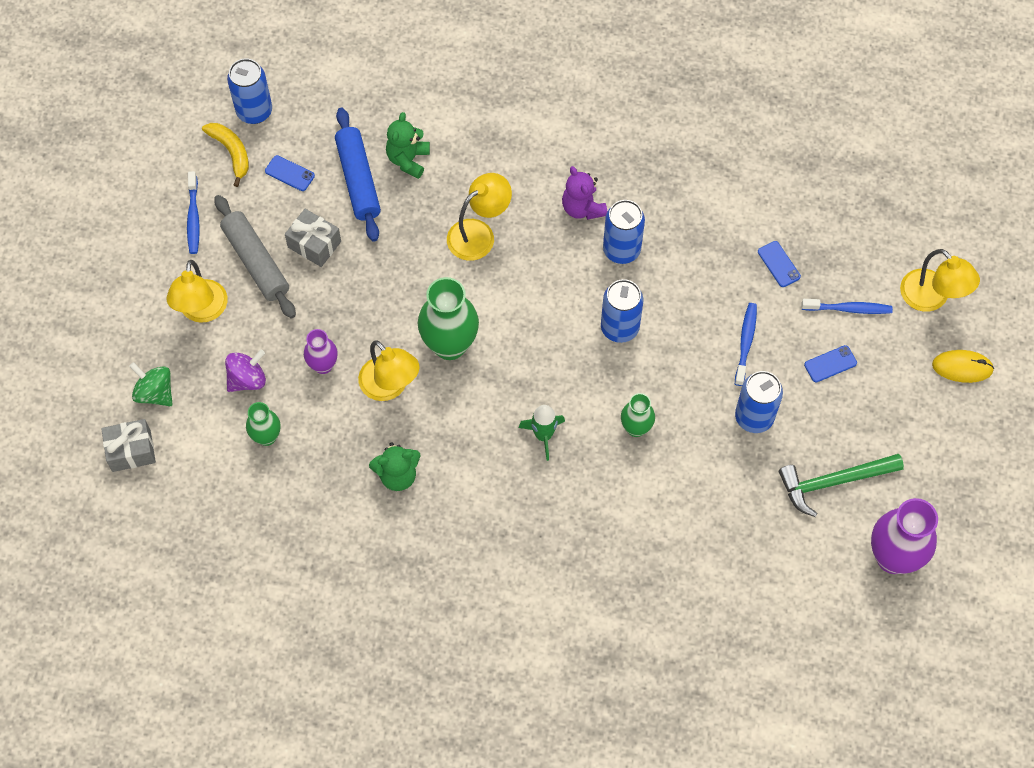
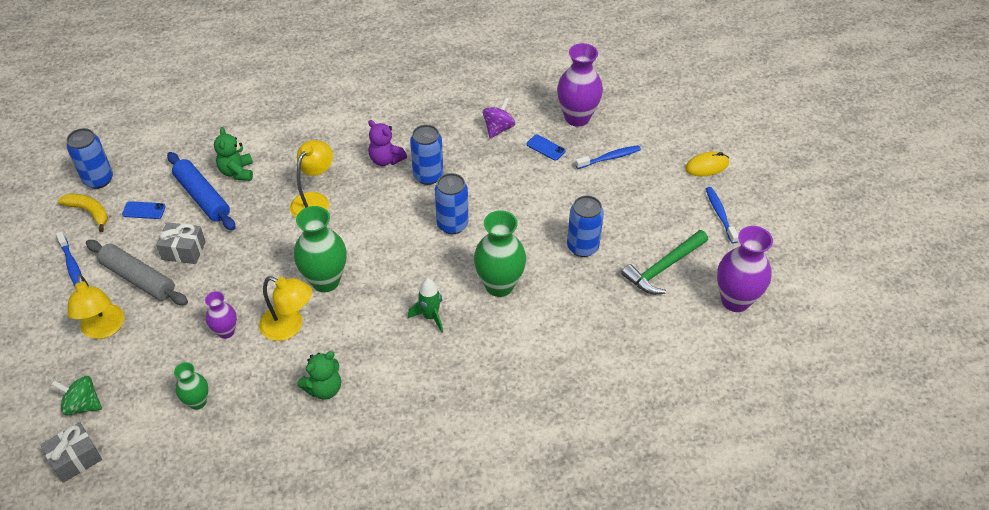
camera: 25 degrees left, 15 degrees down
(247, 379) = (163, 365): purple spinning top -> purple spinning top (498, 128)
(636, 428) = (499, 285): green vase -> green vase, size x1.79
(745, 343) = (549, 202): blue toothbrush -> blue toothbrush (720, 214)
(830, 364) = (617, 195): blue phone -> none
(839, 235) = (577, 118): none -> purple vase
(931, 298) = (661, 133): yellow lamp -> none

